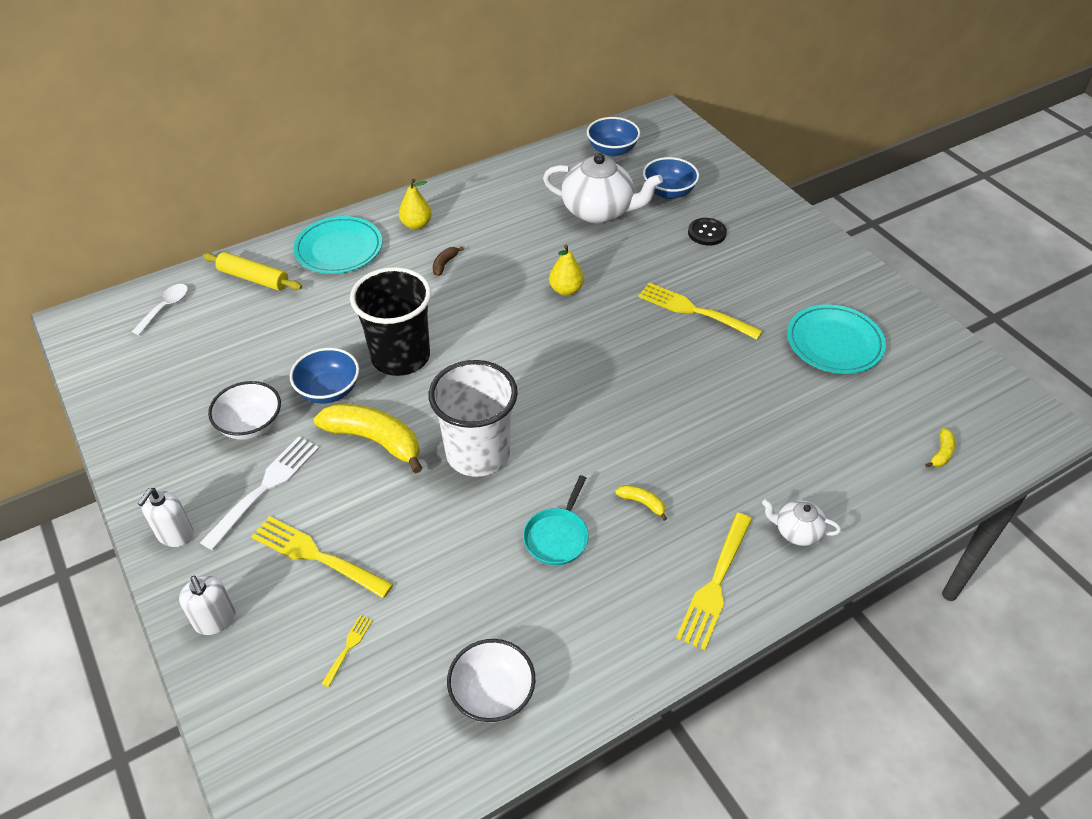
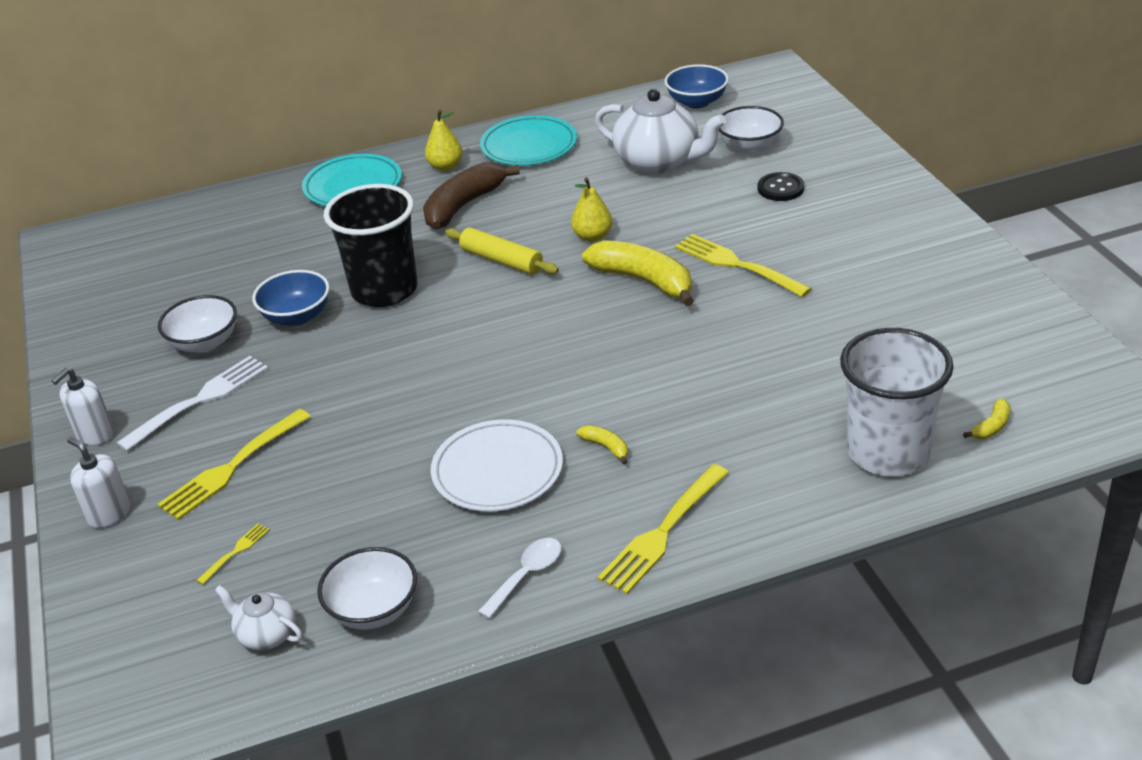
camera: 15 degrees right, 10 degrees down
(165, 308) = (153, 231): white spoon -> white spoon (526, 575)
(215, 620) = (109, 514): white soap dispenser -> white soap dispenser turned 150 degrees clockwise
(253, 278) = (253, 209): yellow rolling pin -> yellow rolling pin (501, 260)
(318, 556) = (233, 466): yellow fork -> yellow fork turned 90 degrees counterclockwise
(375, 440) = (329, 366): yellow banana -> yellow banana (644, 281)
(445, 264) = (464, 205): brown banana -> brown banana, size x2.29
(478, 453) = (437, 386): white cup -> white cup (887, 452)
(557, 536) = (497, 471): turquoise pan -> white plate
(668, 192) = (749, 146): blue bowl -> white bowl
(797, 531) = (780, 490): white teapot -> white teapot (266, 634)
(834, 343) = (897, 306): turquoise plate -> turquoise plate (529, 146)

